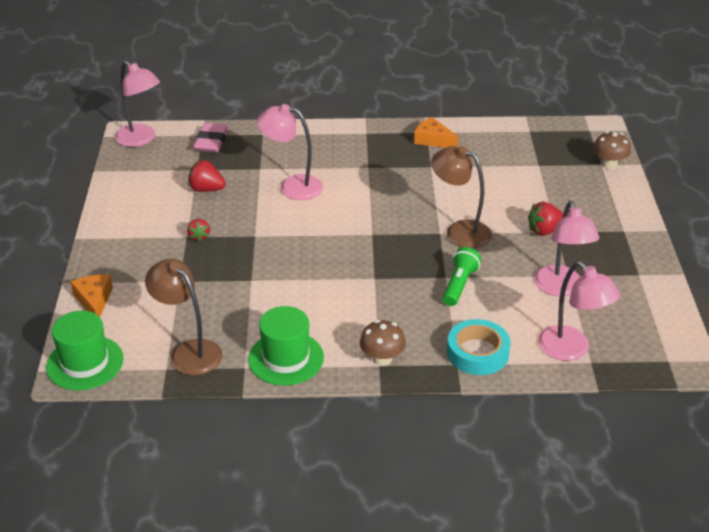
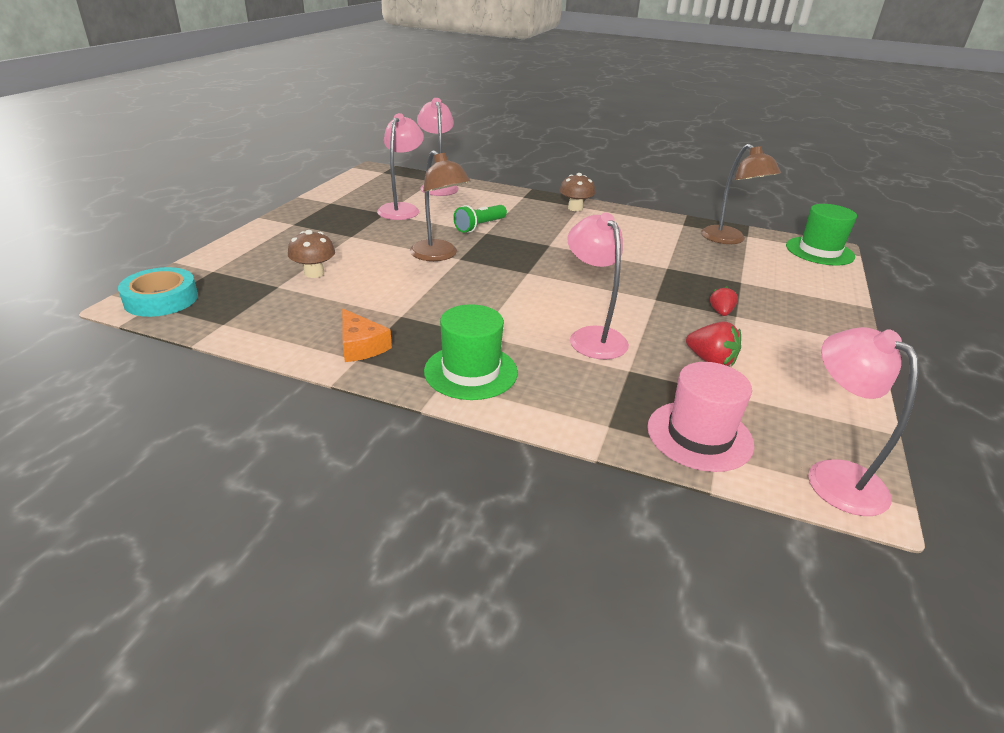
camera: 160 degrees left, 5 degrees down
(94, 300) = (828, 286): orange cheese -> none
(211, 141) = (699, 435): pink eraser -> pink hat
(286, 358) = (649, 222): green hat -> green hat (471, 371)
(292, 186) = (592, 336): pink lamp -> pink lamp turned 150 degrees counterclockwise
(477, 352) = (503, 197): turquoise tape -> turquoise tape (161, 299)
(545, 231) = (361, 238): red strawberry -> none
(609, 164) = (205, 268): brown mushroom -> brown mushroom (314, 273)

